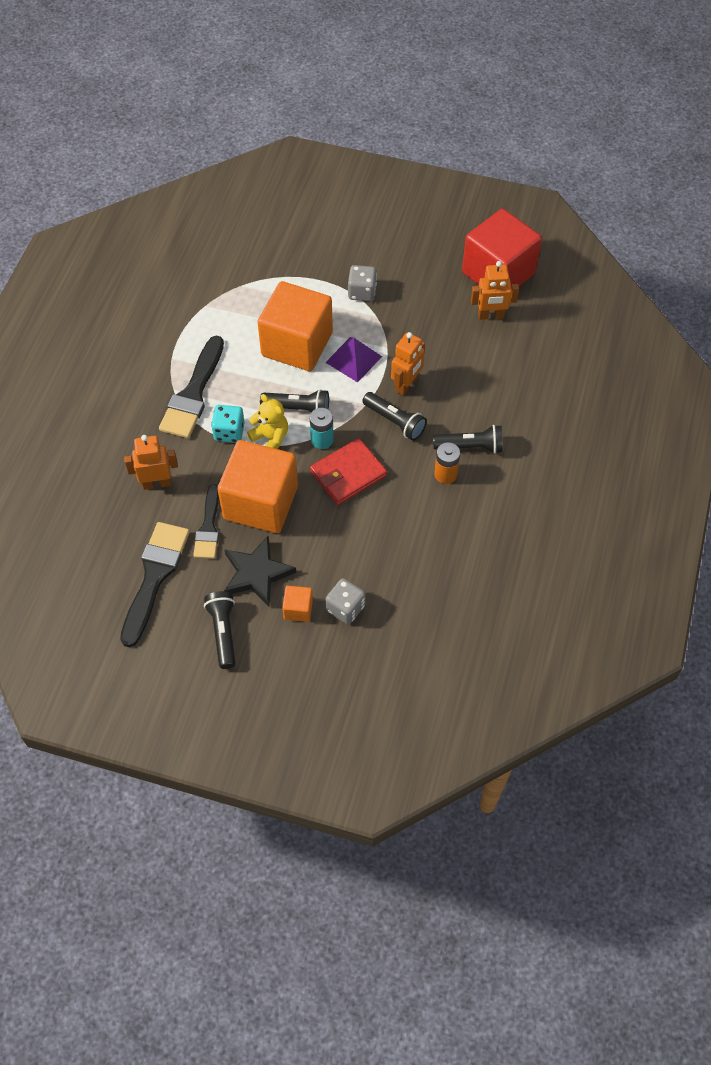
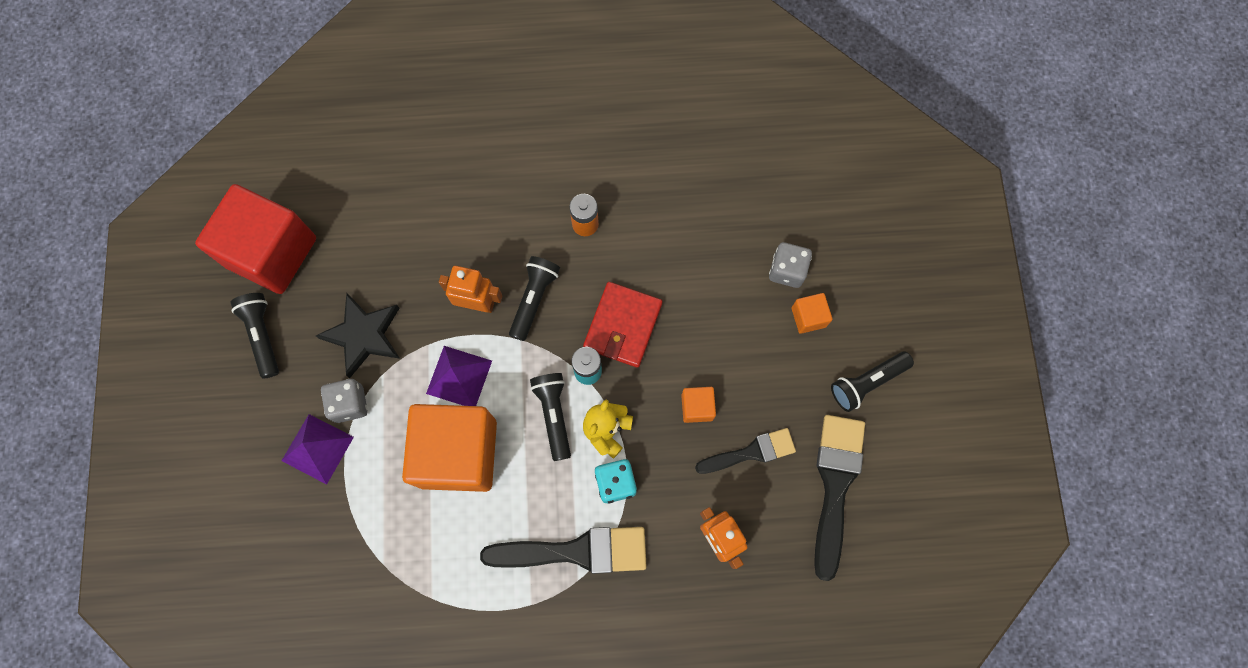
camera: 110 degrees left, 15 degrees up
(155, 576) = (835, 485): black brush -> black brush turned 105 degrees clockwise
(257, 573) = (785, 376): black star -> black star (363, 335)
(260, 503) = (697, 407): orange cube -> orange cube, size x0.41
(338, 268) = (317, 449): none -> purple pyramid
(348, 474) = (623, 326): red wallet -> red wallet turned 75 degrees clockwise
(470, 447) = (539, 209): black flashlight -> black flashlight (262, 336)
(491, 316) = (343, 241): orange robot -> none

